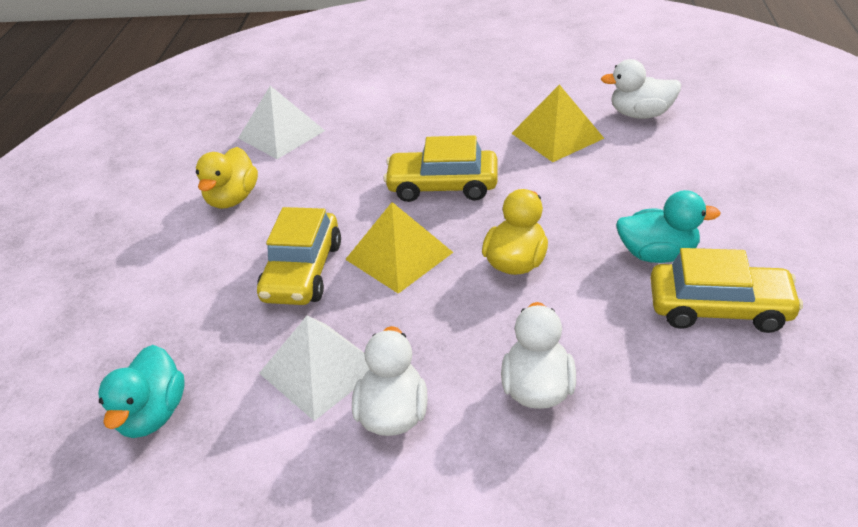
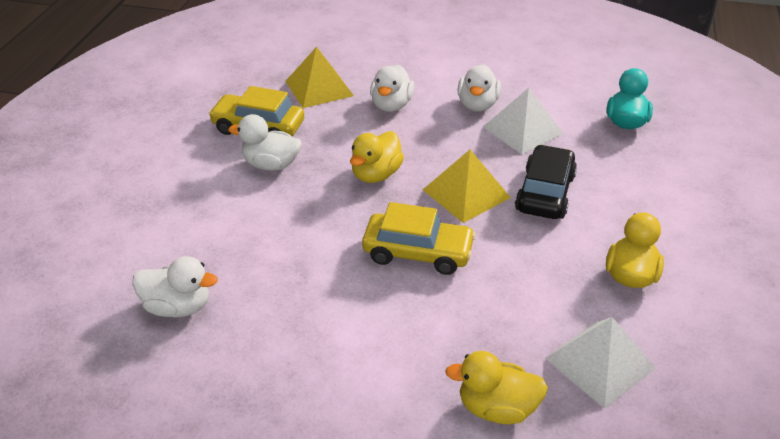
camera: 175 degrees left, 0 degrees up
(302, 271) = (545, 193): yellow car -> black car
(363, 100) = (497, 408): none -> yellow duck
(557, 136) = (282, 294): yellow pyramid -> yellow pyramid (319, 88)
(657, 254) = (271, 165): turquoise duck -> white duck

